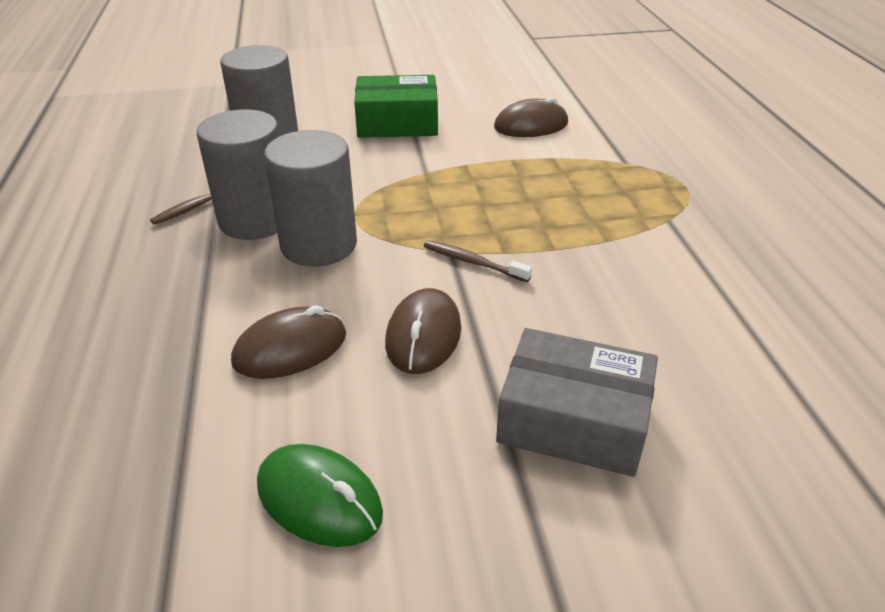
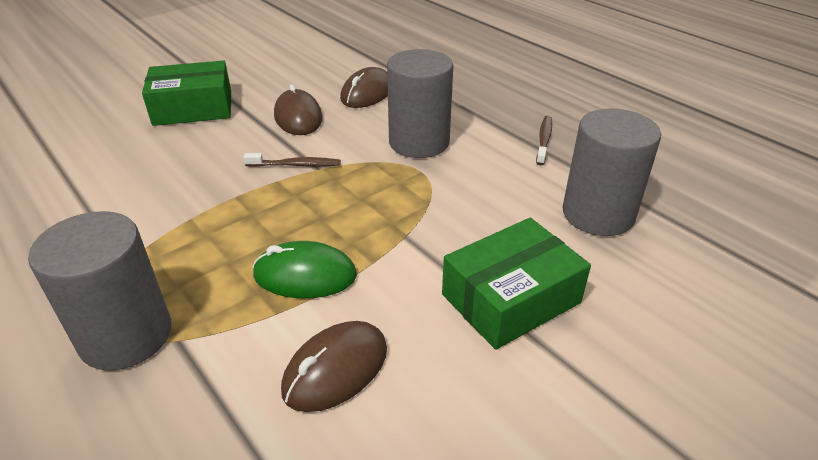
camera: 150 degrees right, 0 degrees up
(255, 220) = (487, 143): grey cylinder -> grey cylinder (126, 335)
(319, 499) = (298, 61): green mouse -> green mouse (305, 275)
(573, 421) = (193, 108): grey box -> green box

